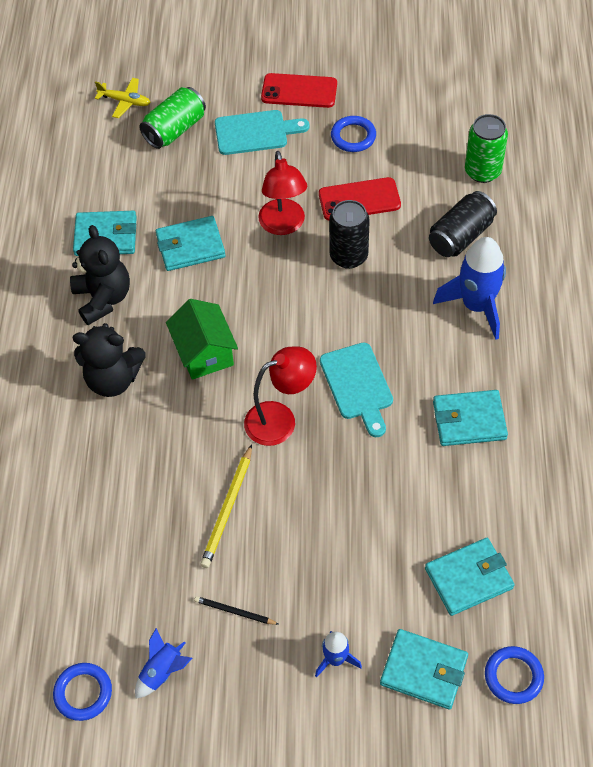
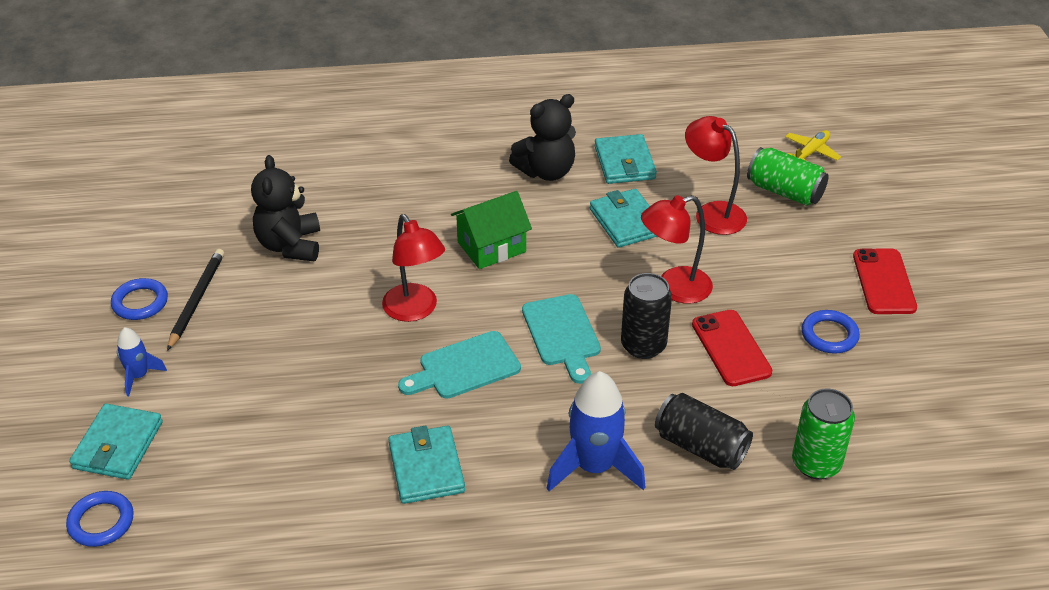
camera: 80 degrees right, 15 degrees down
(83, 693) = (127, 216): blue ring -> blue ring (140, 302)
(113, 379) = (452, 190): black teddy bear -> black teddy bear (290, 245)
(125, 101) = (811, 152): yellow plane -> yellow plane turned 150 degrees counterclockwise
(162, 672) = (141, 260): blue rocket -> none
(192, 184) = (712, 213): none -> red lamp
(228, 509) = (308, 283): yellow pencil -> none
(234, 612) = (196, 300): black pencil -> black pencil, size x1.66
(255, 132) = (804, 252): turquoise cutting board -> turquoise cutting board (562, 334)
(469, 578) = (221, 477): turquoise wallet -> none

